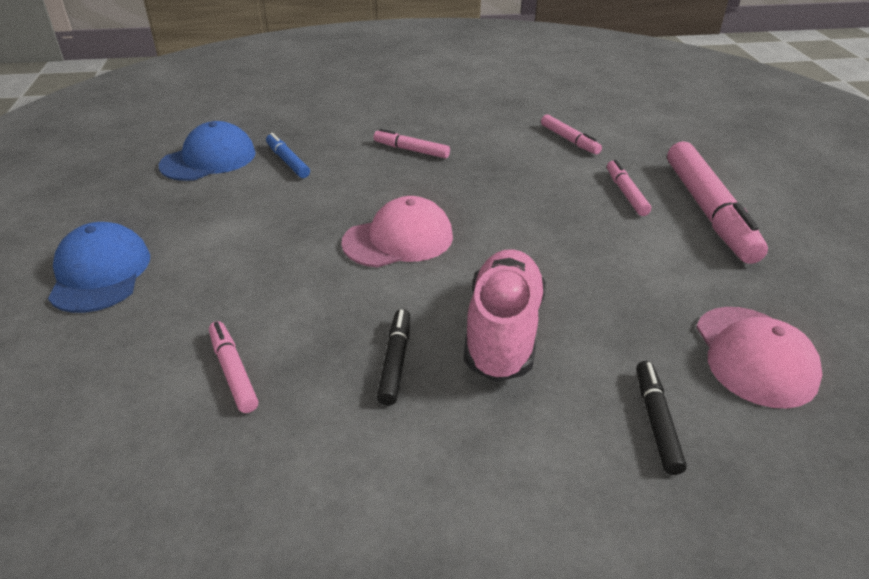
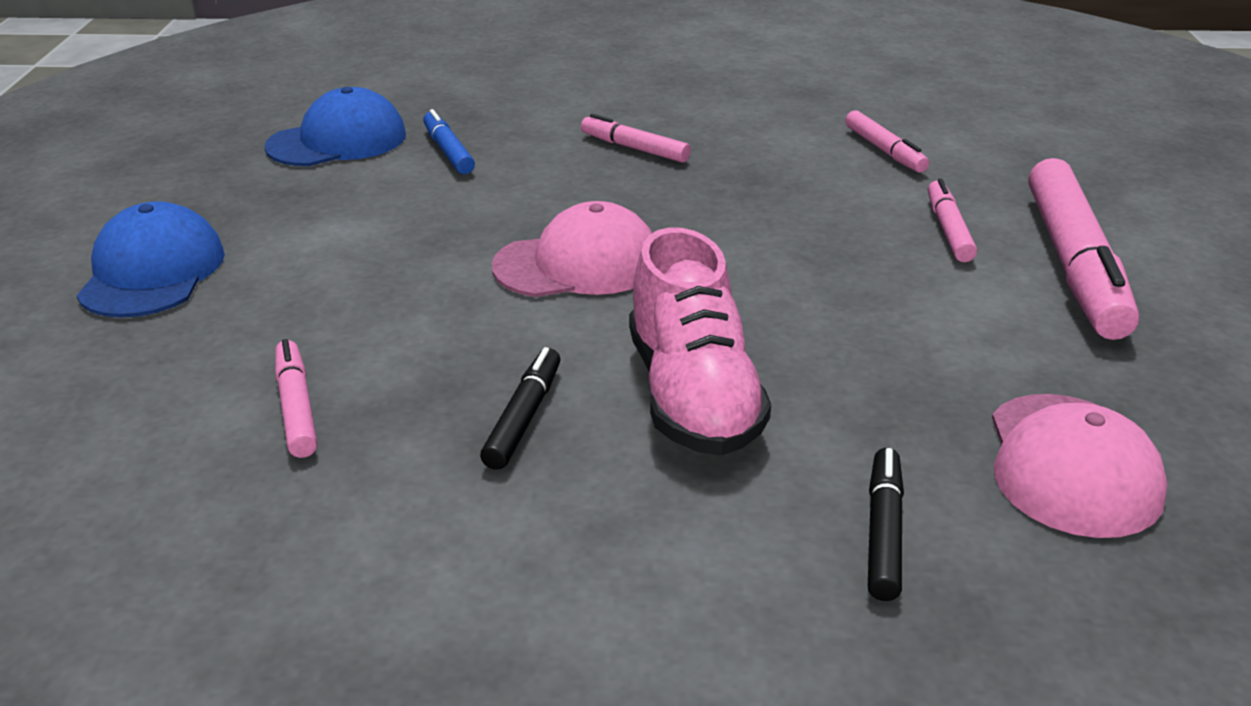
camera: 10 degrees right, 5 degrees down
(503, 332) = (692, 396): pink shoe -> pink shoe turned 150 degrees clockwise

